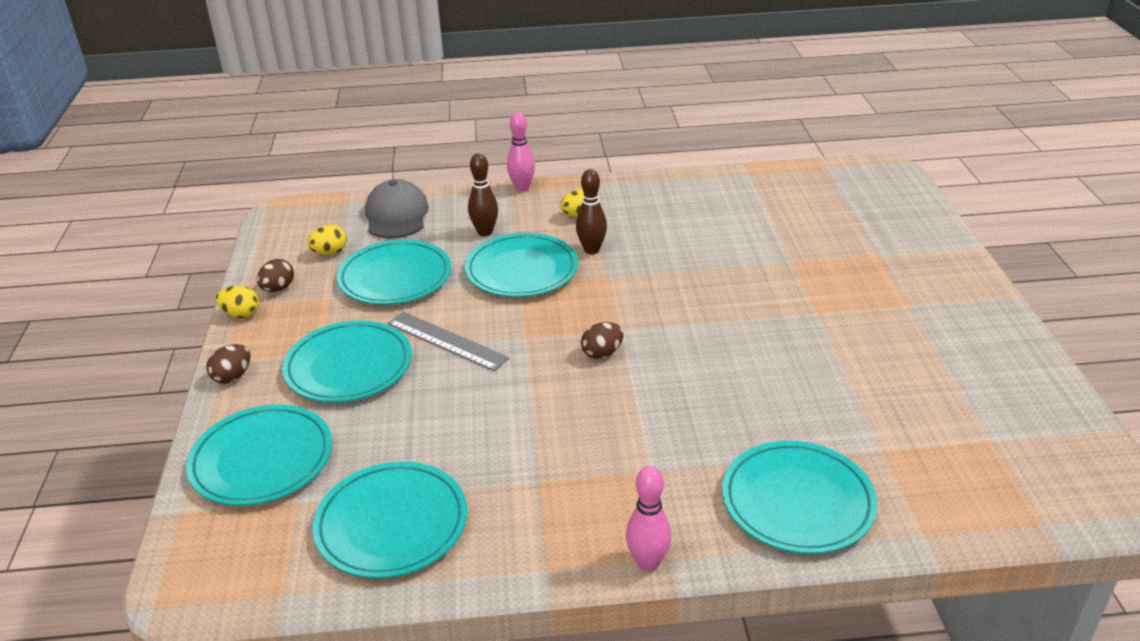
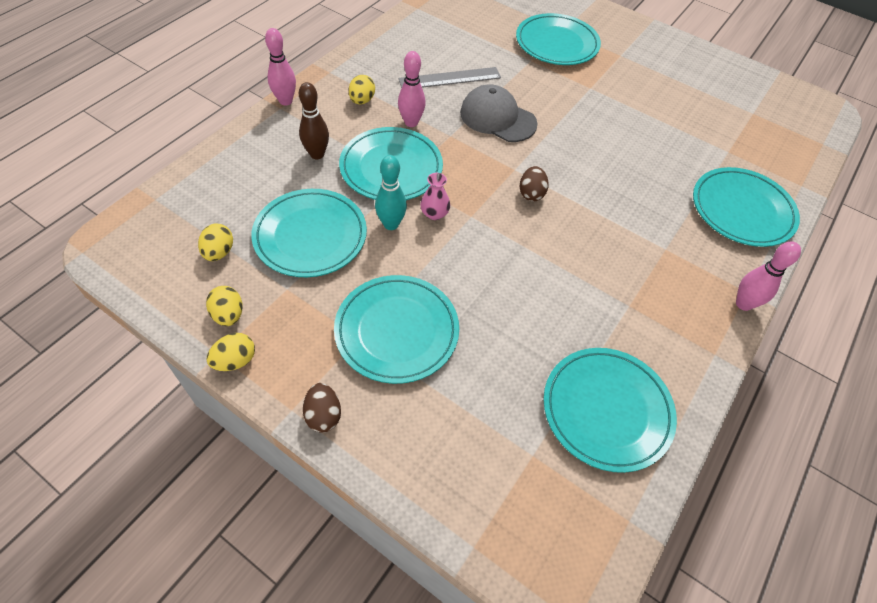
camera: 55 degrees left, 20 degrees up
(262, 460) = (459, 452): turquoise plate -> turquoise plate (556, 44)
(278, 289) = (228, 315): brown egg -> yellow egg
(396, 215) = (222, 183): grey cap -> grey cap (497, 118)
(447, 340) = (429, 257): grey ruler -> grey ruler (450, 78)
(457, 304) = (391, 224): none -> turquoise bowling pin
(500, 317) = (434, 213): none -> pink vase
(591, 250) = (411, 122): brown bowling pin -> pink bowling pin

